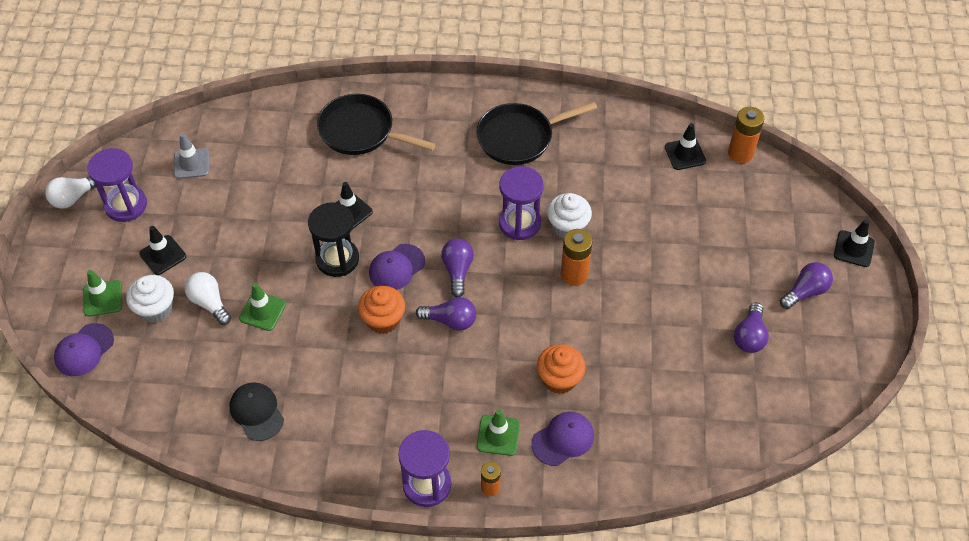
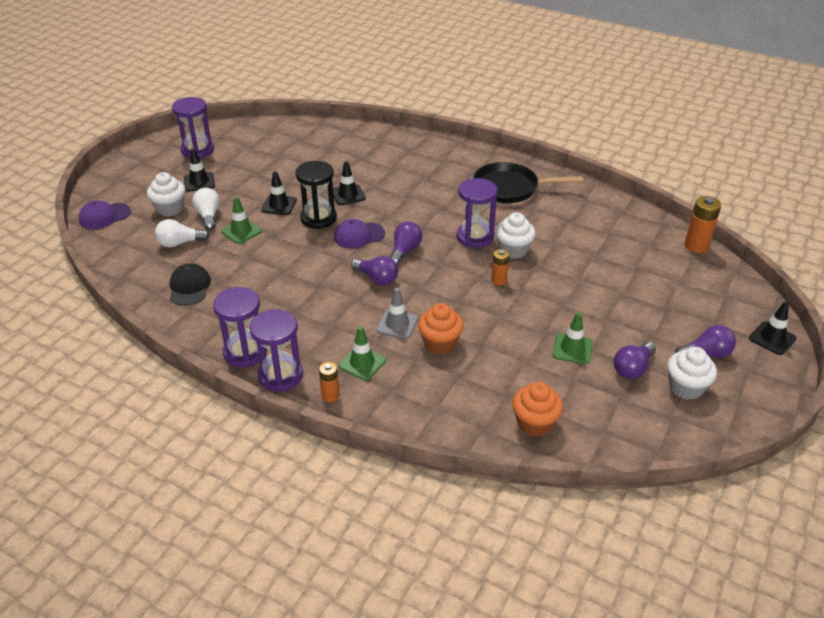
camera: 25 degrees right, 15 degrees down
(74, 198) = (168, 138): white light bulb -> white light bulb (180, 243)
(103, 298) = (140, 193): green traffic cone -> green traffic cone (572, 349)
(191, 164) = (258, 141): grey traffic cone -> grey traffic cone (397, 324)
(361, 131) = (390, 154): black pan -> none
(373, 471) = (245, 352): none -> purple hourglass
(383, 320) = (325, 263): orange cupcake -> orange cupcake (534, 423)
(563, 439) = (415, 384): purple cap -> none
(574, 274) = (499, 280): orange battery -> orange battery, size x0.62
(685, 154) = (645, 233): black traffic cone -> black traffic cone (279, 205)
(804, 339) = (686, 387): none -> white cupcake

